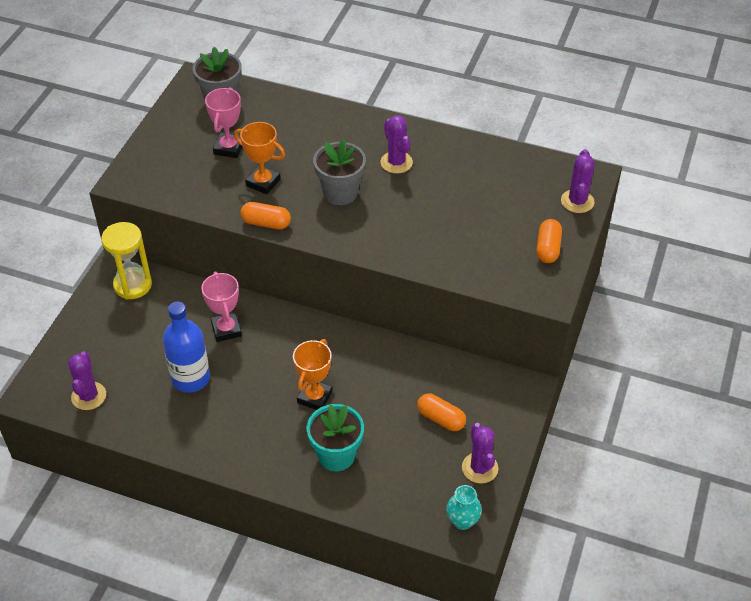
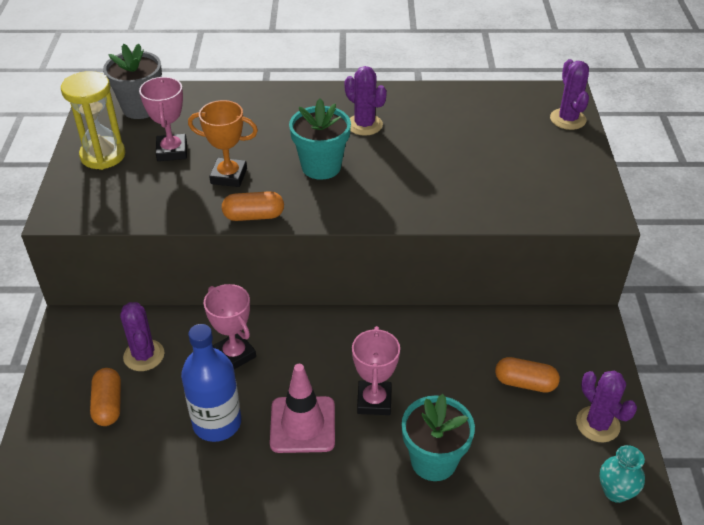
camera: 20 degrees left, 5 degrees down
(89, 396) = (95, 483): purple cactus -> purple cactus (144, 355)
(133, 285) = (99, 335): yellow hourglass -> yellow hourglass (103, 155)
(252, 399) = (302, 424): none -> pink traffic cone
(314, 397) = (374, 401): orange trophy -> pink trophy
(340, 193) = (321, 167): grey flower pot -> turquoise flower pot
(547, 248) = (569, 168): orange capsule -> orange capsule (108, 404)

